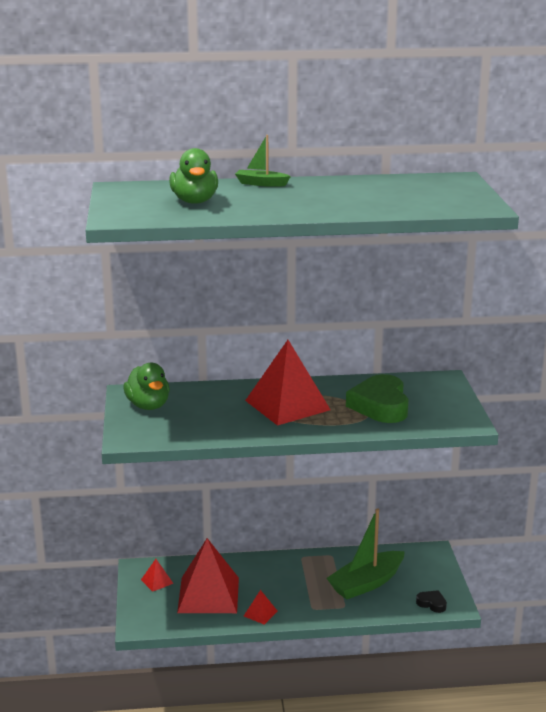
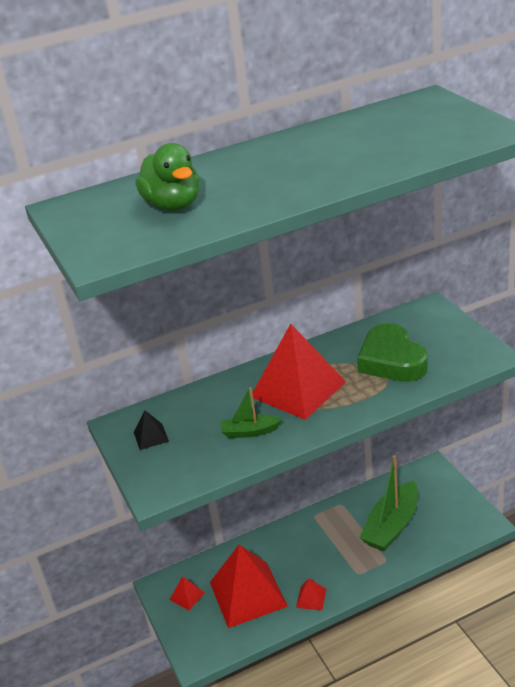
camera: 15 degrees left, 10 degrees up
(148, 405) = (151, 436): green duck -> black pyramid
(261, 184) = (226, 159): green boat -> green boat (250, 432)
(432, 603) = (464, 528): black heart -> none

